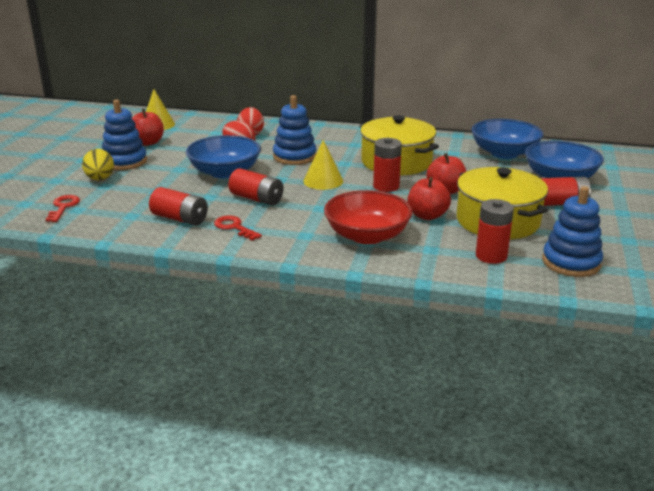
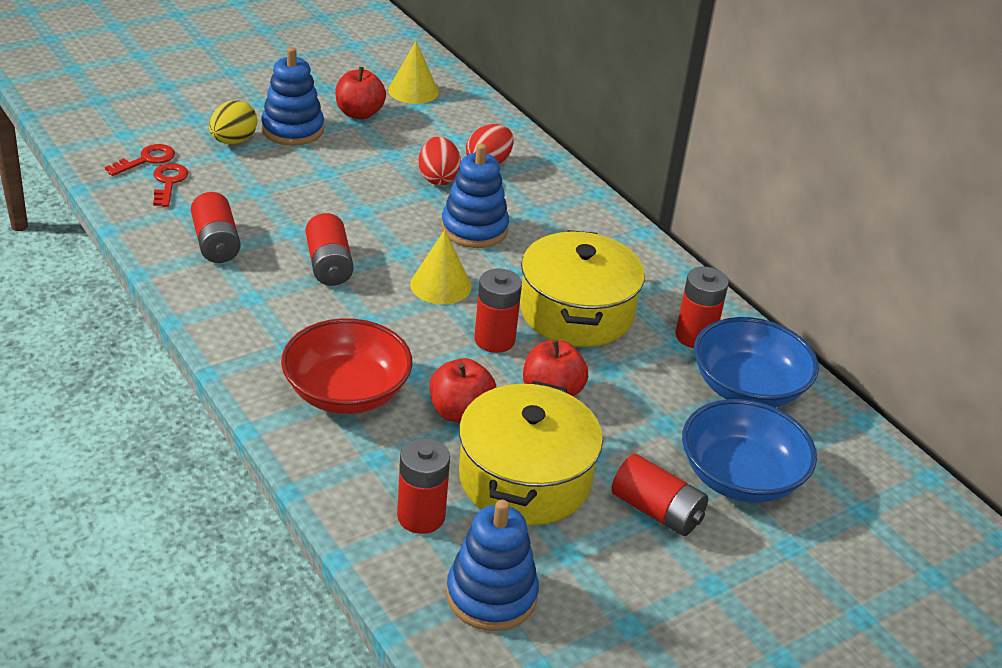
camera: 40 degrees right, 10 degrees up
(225, 172) = (362, 206): blue bowl -> none
(234, 227) = (243, 289): red key -> red key (168, 182)
(454, 148) = (695, 336): none -> red battery

